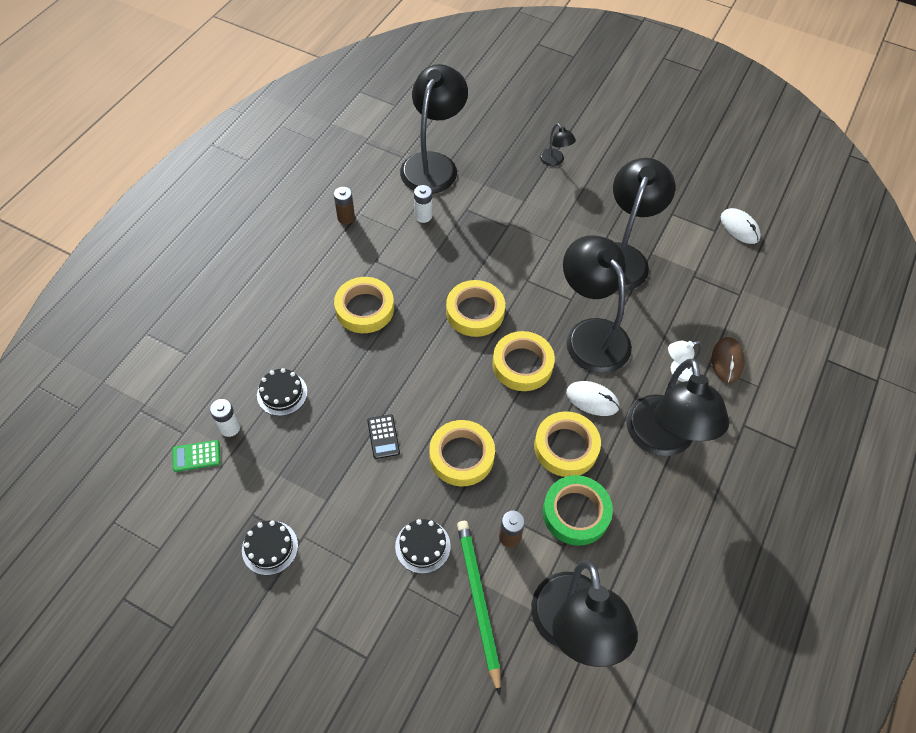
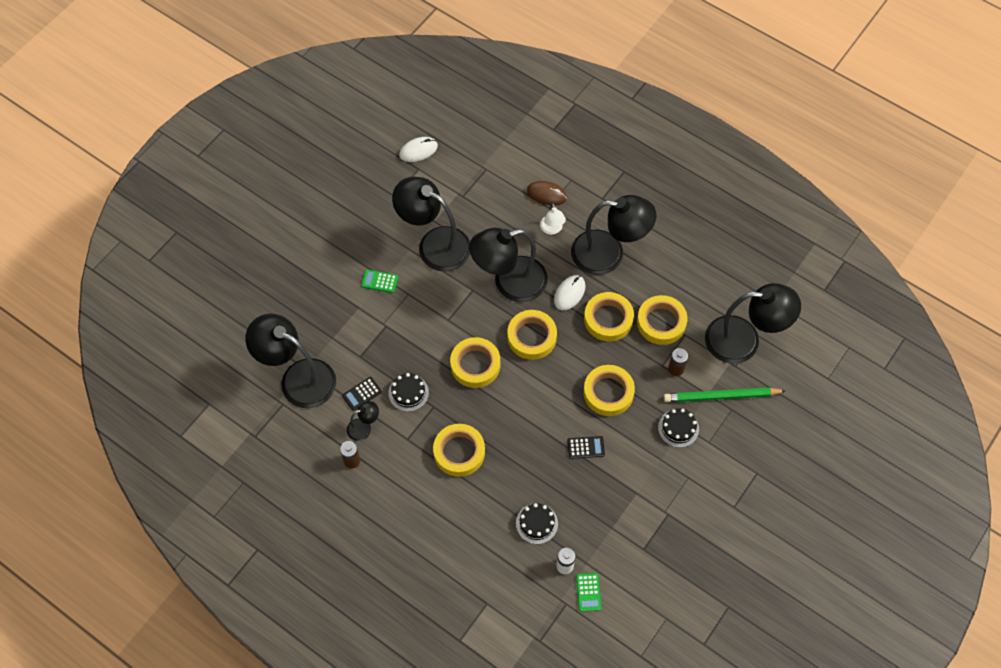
camera: 80 degrees left, 5 degrees up
(270, 547) = (671, 536): black cake -> black cake (408, 393)
(423, 216) = (362, 394): white battery -> black calculator
(554, 161) = (315, 274): black lamp -> black lamp (364, 427)
(560, 214) = (379, 281): none -> green calculator
(576, 513) = (661, 322): green tape -> yellow tape

